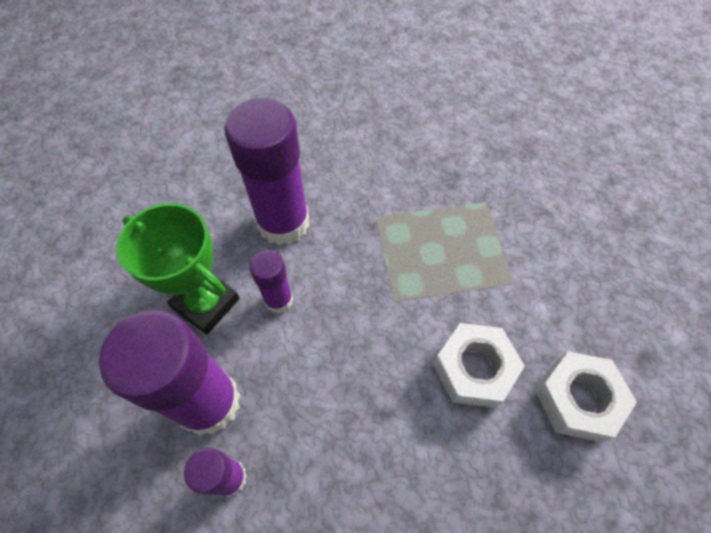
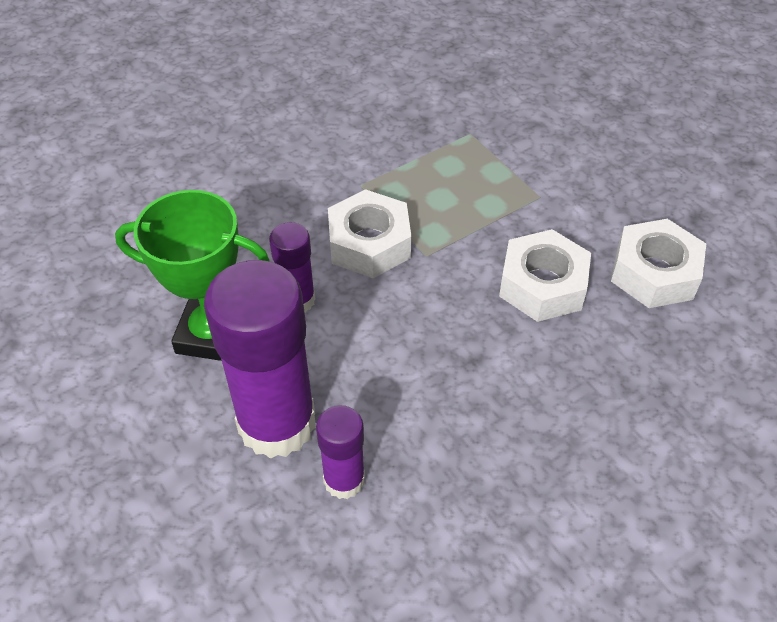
camera: 25 degrees left, 10 degrees down
(283, 223) = (257, 225): purple glue stick -> none
(356, 272) = (369, 243): none -> white nut

